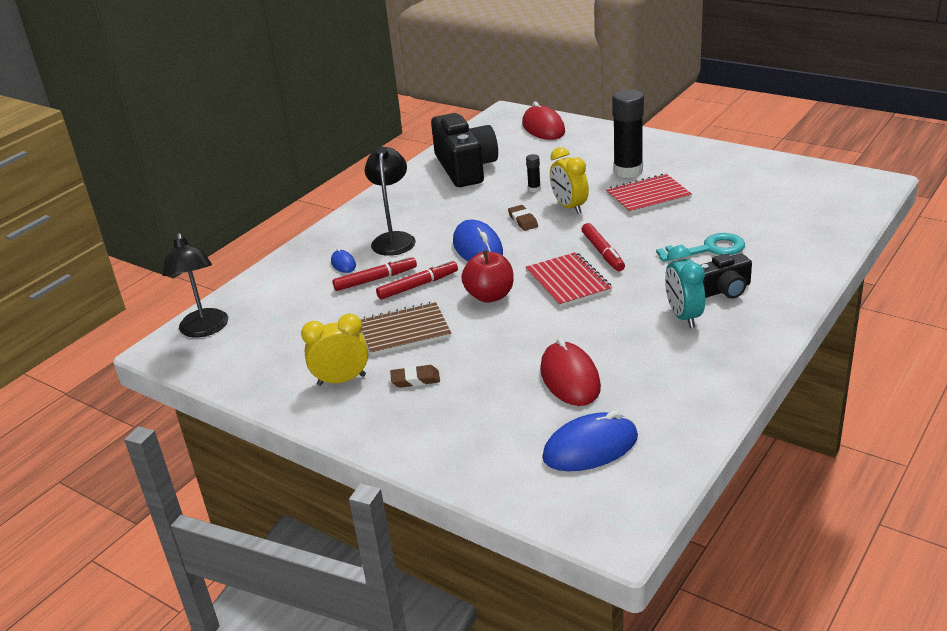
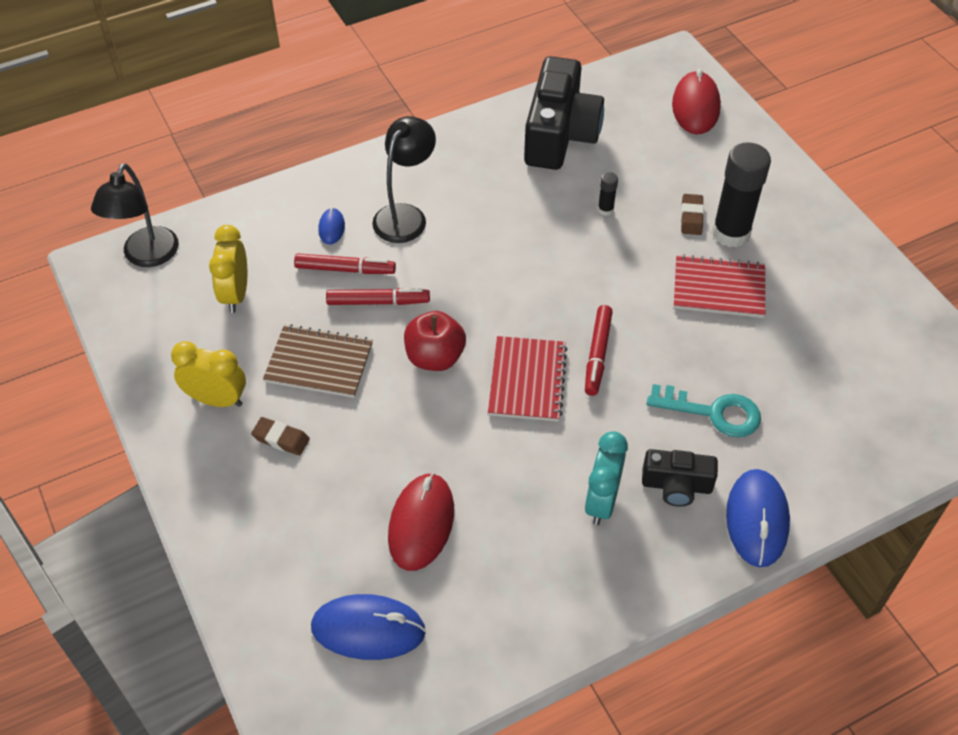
camera: 25 degrees right, 20 degrees up
(478, 248) = (477, 276): blue mouse -> blue mouse (757, 520)
(523, 221) = (554, 256): brown eraser -> brown eraser (691, 217)
(569, 207) = (620, 260): yellow clock -> yellow clock (235, 294)

